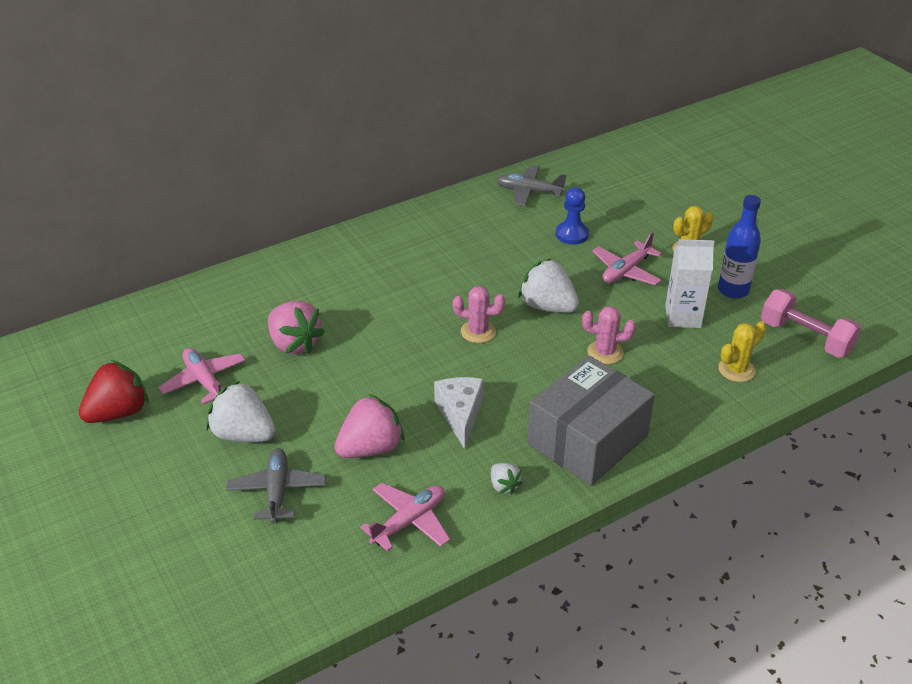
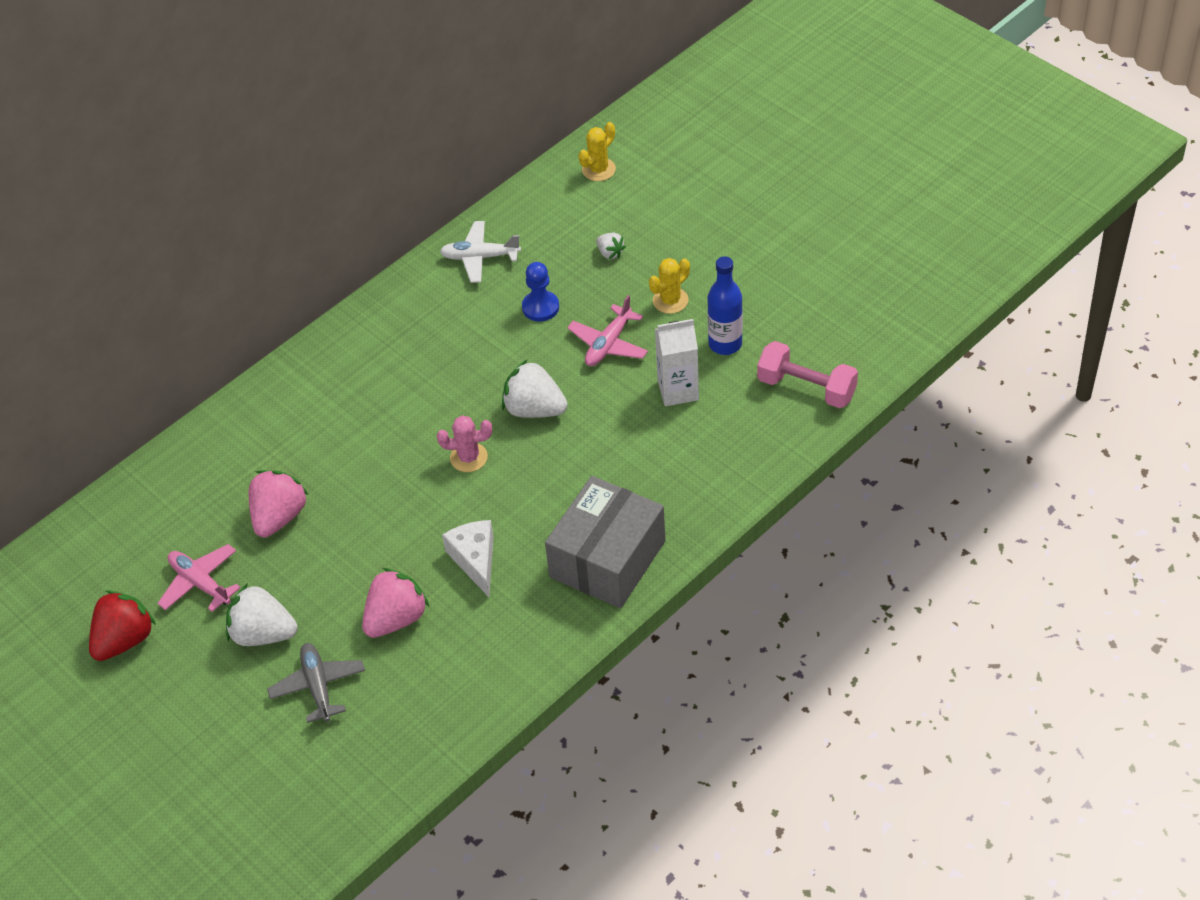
camera: 10 degrees left, 10 degrees up
(294, 344) = (279, 517): pink strawberry -> pink strawberry turned 105 degrees counterclockwise
(409, 522) = (456, 687): pink plane -> none
(504, 486) = (537, 628): white strawberry -> white strawberry (610, 253)
(529, 192) = (480, 257): grey plane -> white plane
(605, 352) = (605, 453): pink cactus -> none
(736, 370) = (741, 443): yellow cactus -> yellow cactus (598, 169)

